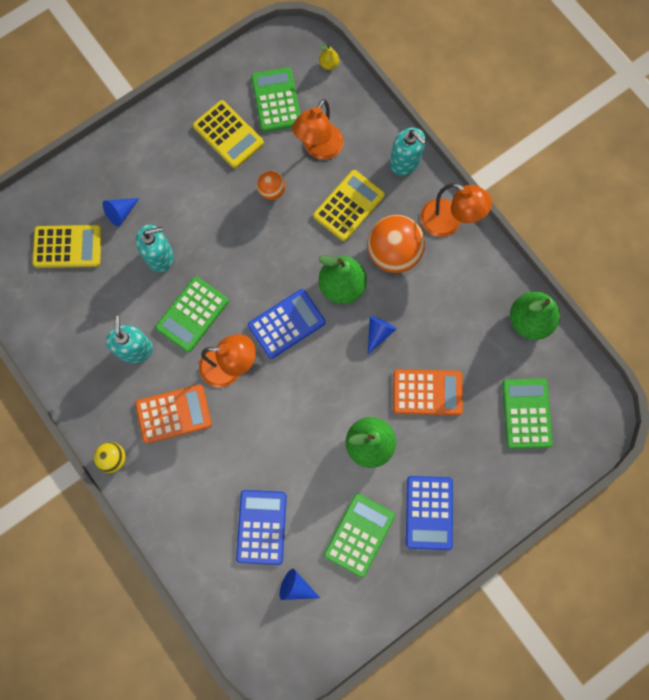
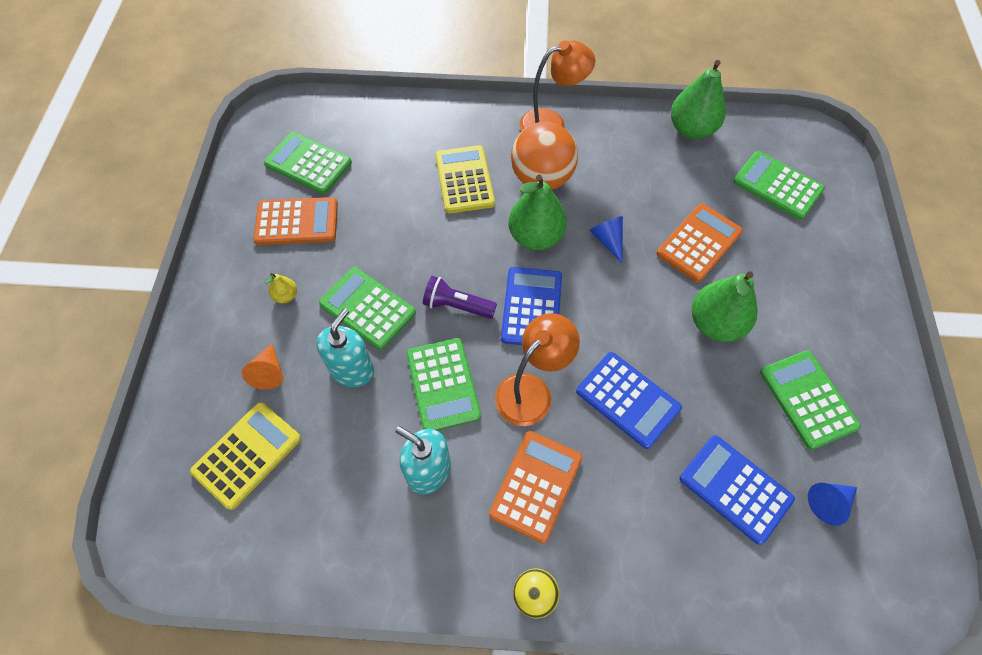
camera: 50 degrees left, 15 degrees down
(121, 213) = (269, 372): blue cone -> orange cone
(205, 230) = (367, 308): none -> green calculator
(228, 135) = (297, 222): yellow calculator -> orange calculator
(250, 279) = (457, 305): none -> purple flashlight
(272, 191) = (388, 226): orange ball -> none
(319, 149) = (388, 165): orange lamp -> none
(329, 64) = (321, 106): yellow pear -> yellow pear (286, 296)
(405, 162) = (467, 115): turquoise soap dispenser -> none
(429, 512) = (824, 322): blue calculator -> blue calculator (628, 399)

